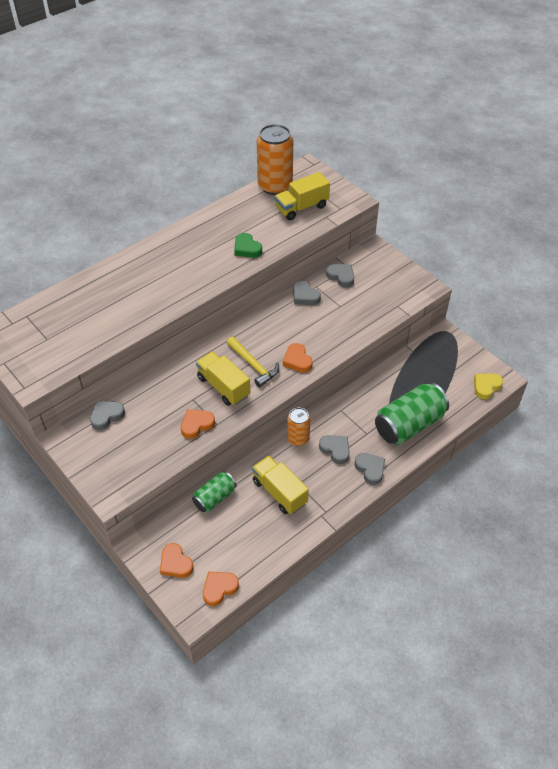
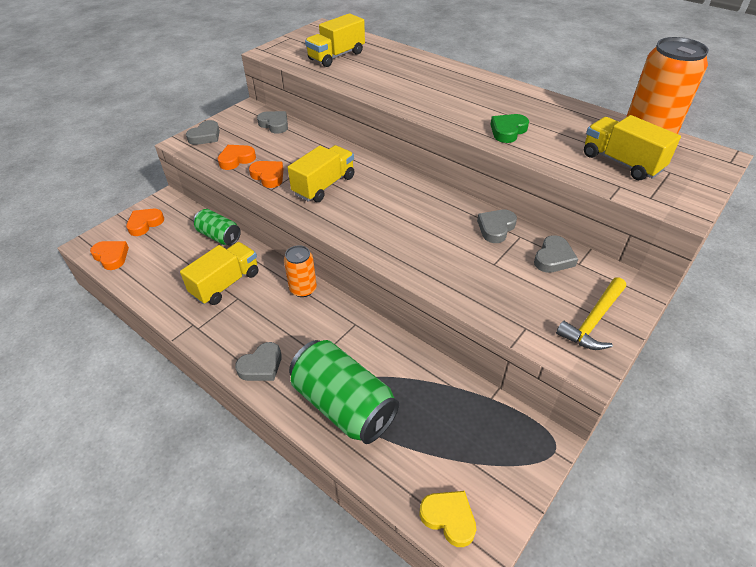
camera: 80 degrees right, 5 degrees down
(71, 330) = (336, 56): none -> yellow truck
(253, 365) = (361, 202): yellow hammer -> yellow hammer (593, 321)
(297, 360) = (379, 236): orange heart -> orange heart (236, 159)
(335, 450) = (289, 326): grey heart -> grey heart (205, 136)

